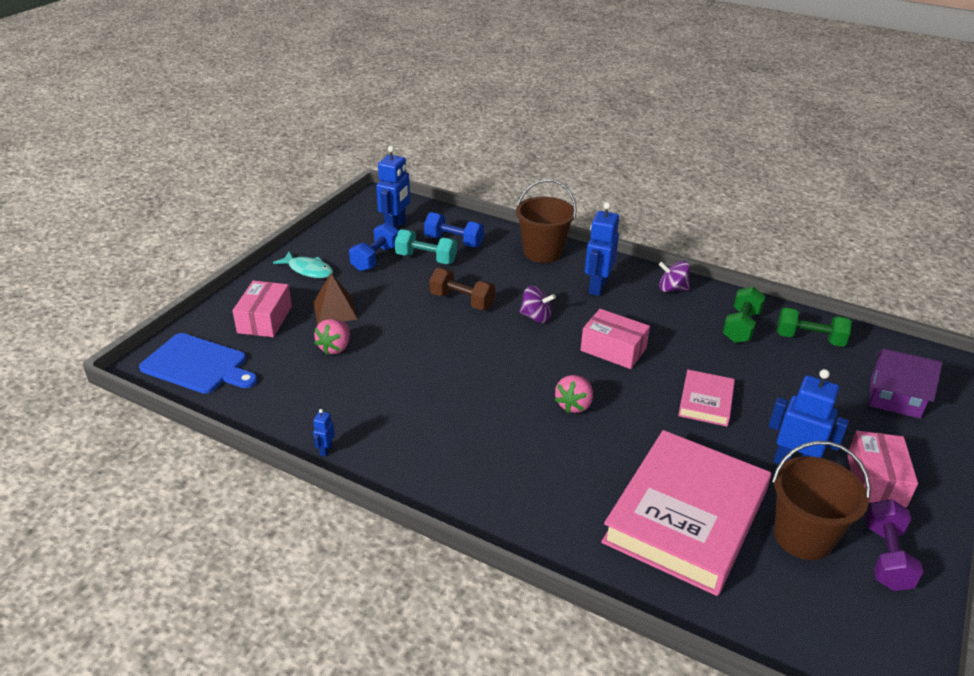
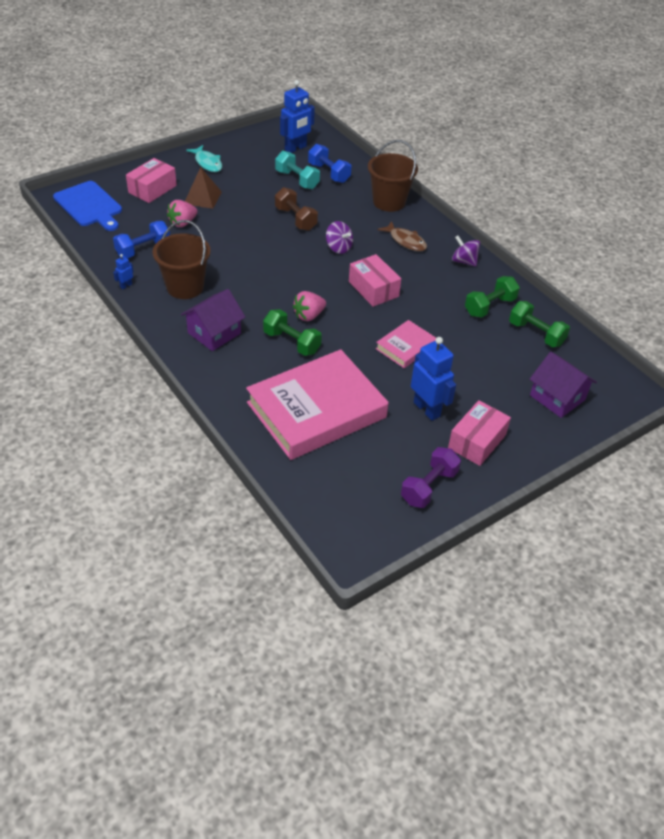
camera: 25 degrees right, 10 degrees up
(375, 258) = (261, 169): blue dumbbell -> blue dumbbell (143, 250)
(486, 469) = (214, 333): none -> purple house
(584, 444) = (292, 342): none -> green dumbbell
(597, 287) = (406, 241): blue robot -> brown fish
(803, 537) = (384, 452): brown bucket -> brown bucket (185, 287)

